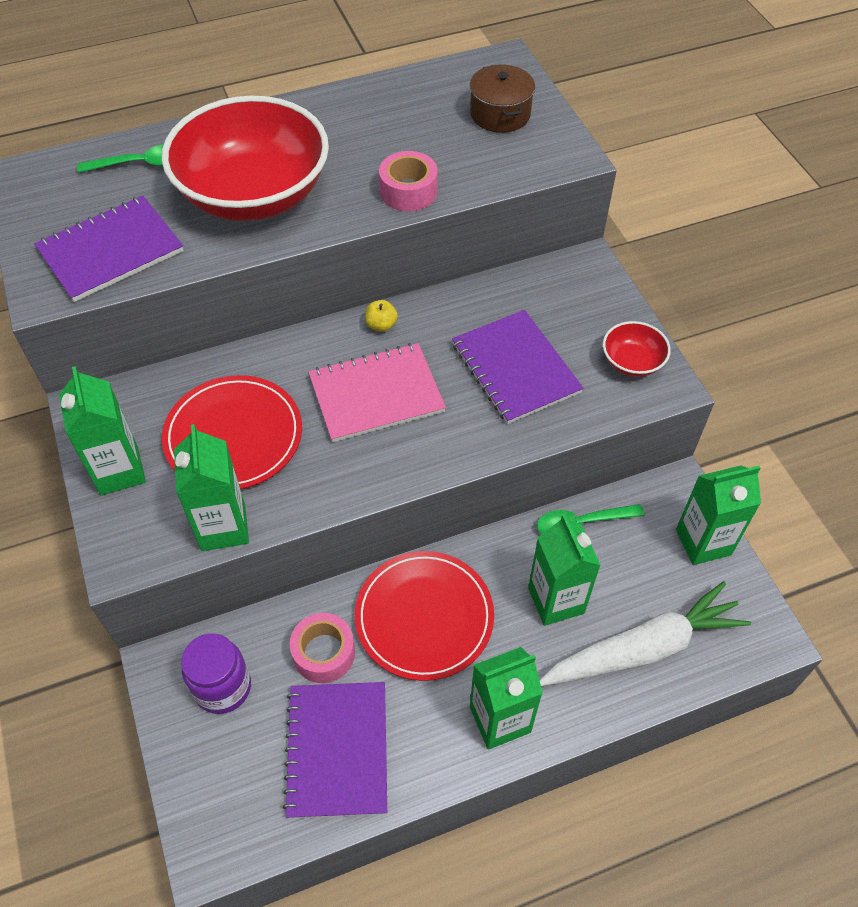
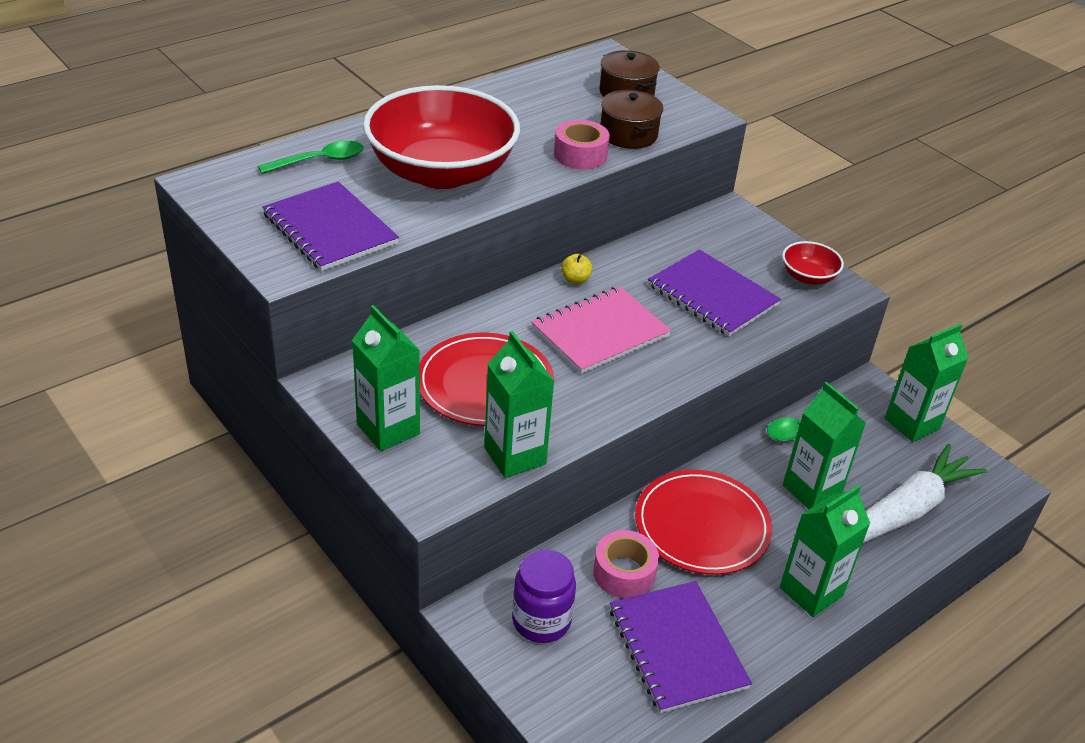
camera: 20 degrees left, 15 degrees down
(110, 251) = (330, 229): purple notebook -> purple notebook turned 75 degrees counterclockwise
(474, 170) = (628, 134): none -> brown pot

